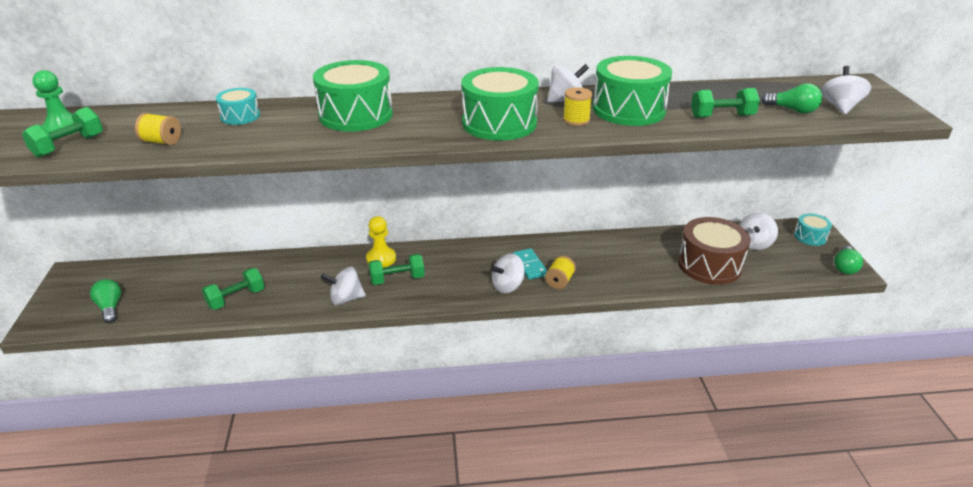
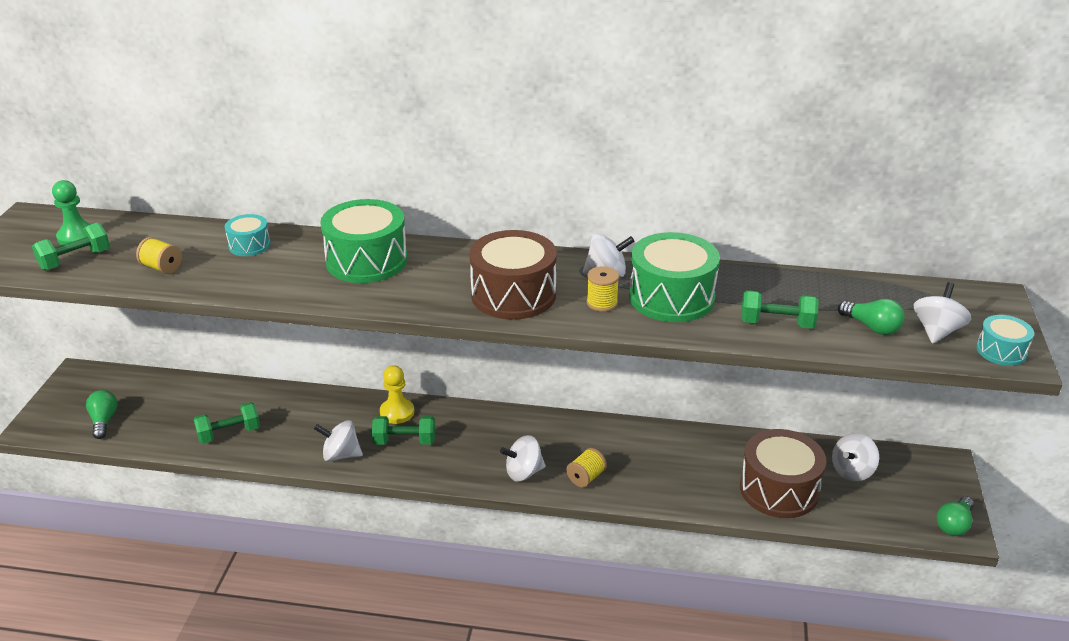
camera: 15 degrees right, 0 degrees up
(499, 123) = (513, 295): green drum -> brown drum
(530, 265) = (560, 451): turquoise domino -> none
(810, 237) = (932, 475): turquoise drum -> turquoise drum (1001, 351)

